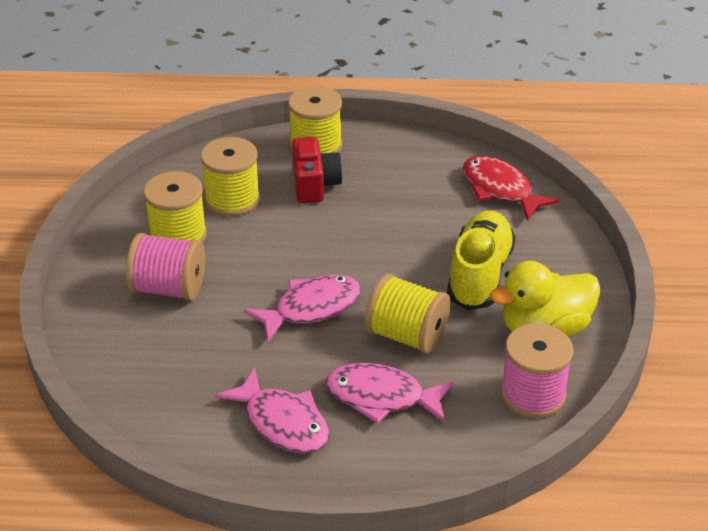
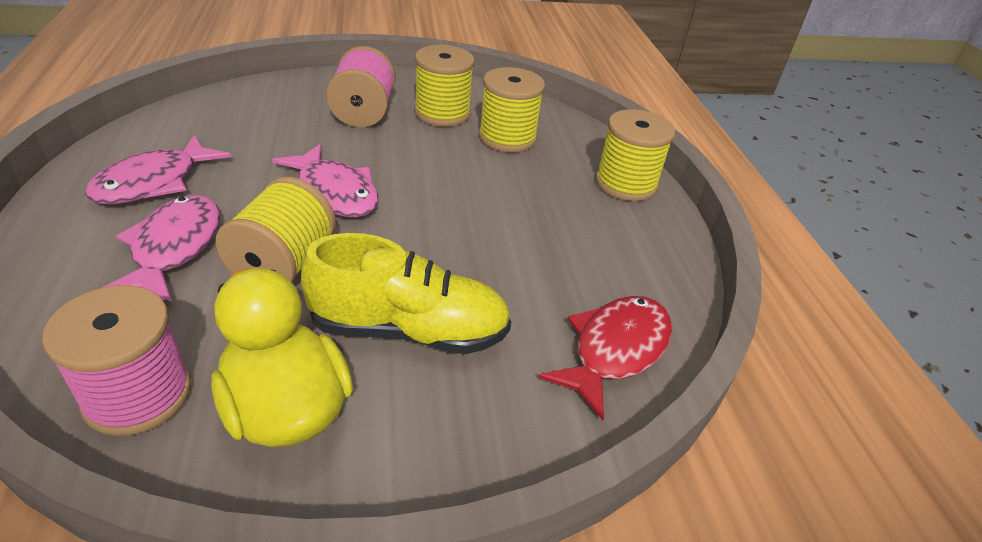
camera: 75 degrees right, 0 degrees up
(314, 184) = (554, 185): red camera -> none

